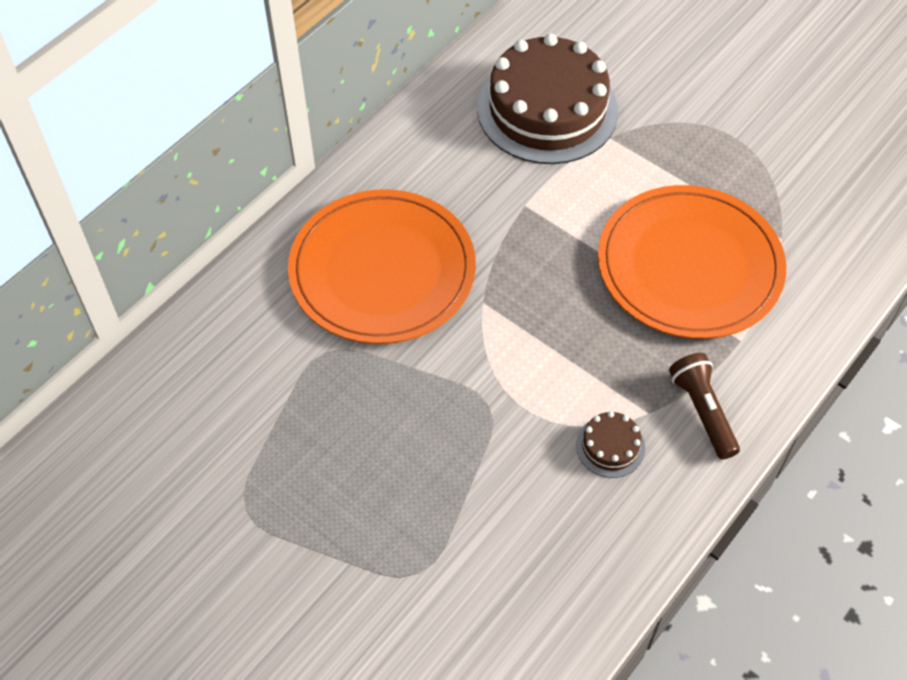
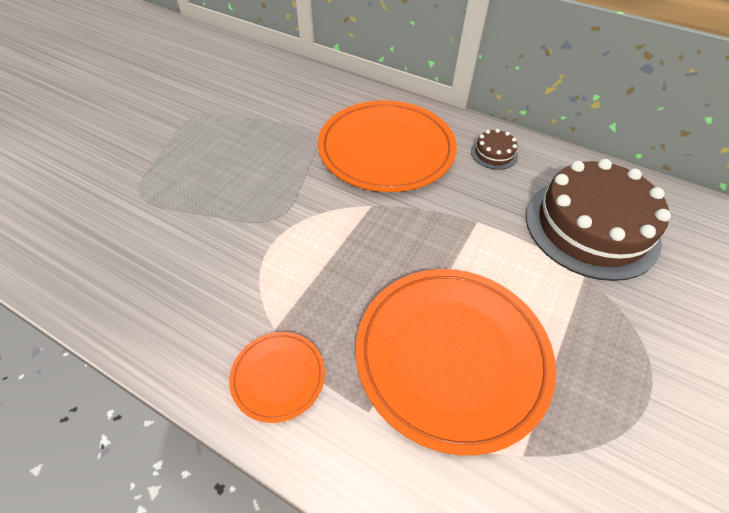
camera: 80 degrees right, 5 degrees down
(610, 446) = (239, 301): brown cake -> brown cake (494, 153)
(702, 411) = (278, 377): brown flashlight -> orange plate

